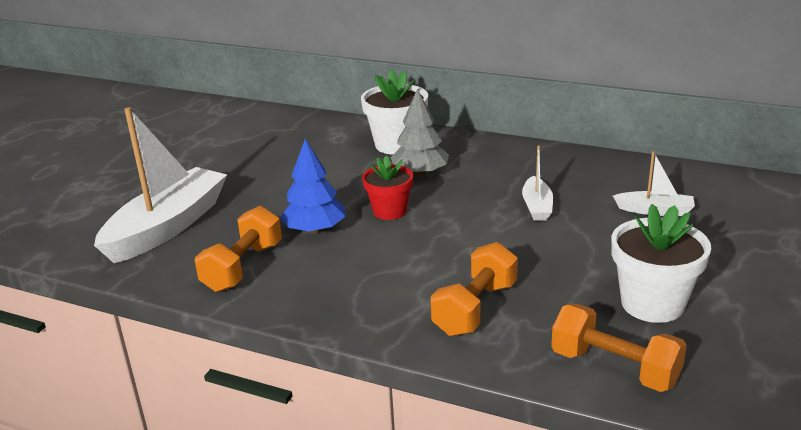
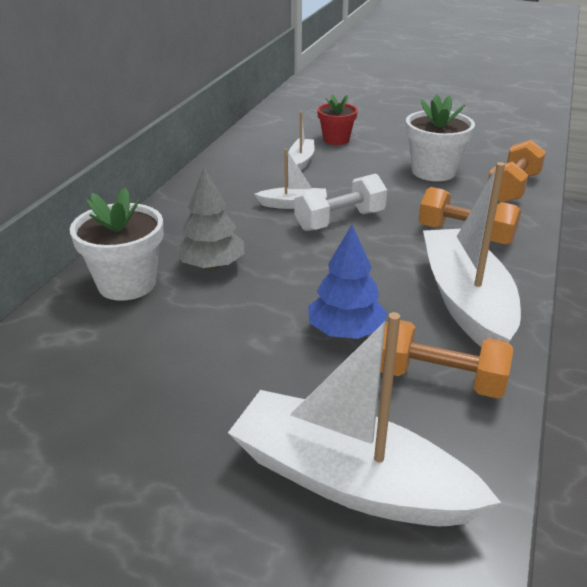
camera: 95 degrees left, 5 degrees up
(344, 292) = (465, 301): none -> white boat
(389, 211) = (301, 282): red flower pot -> red flower pot (336, 140)
(503, 232) = (340, 220): none -> white dumbbell

